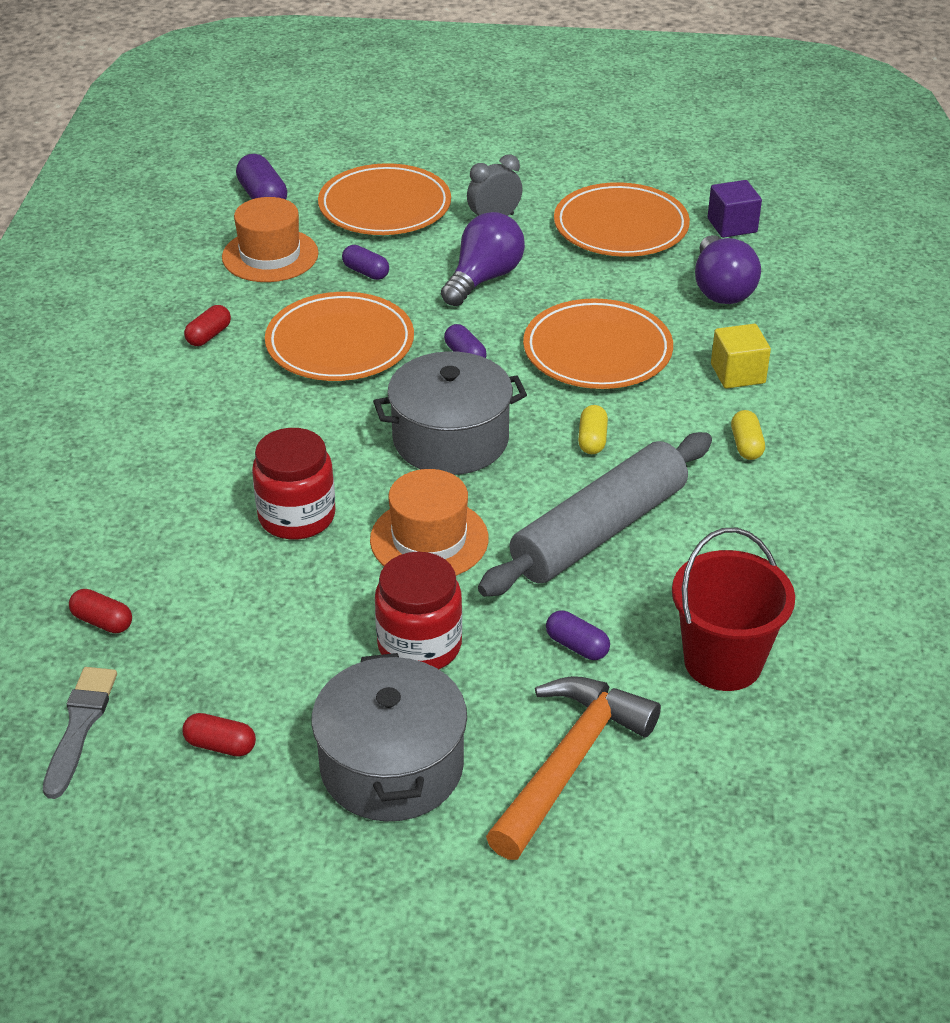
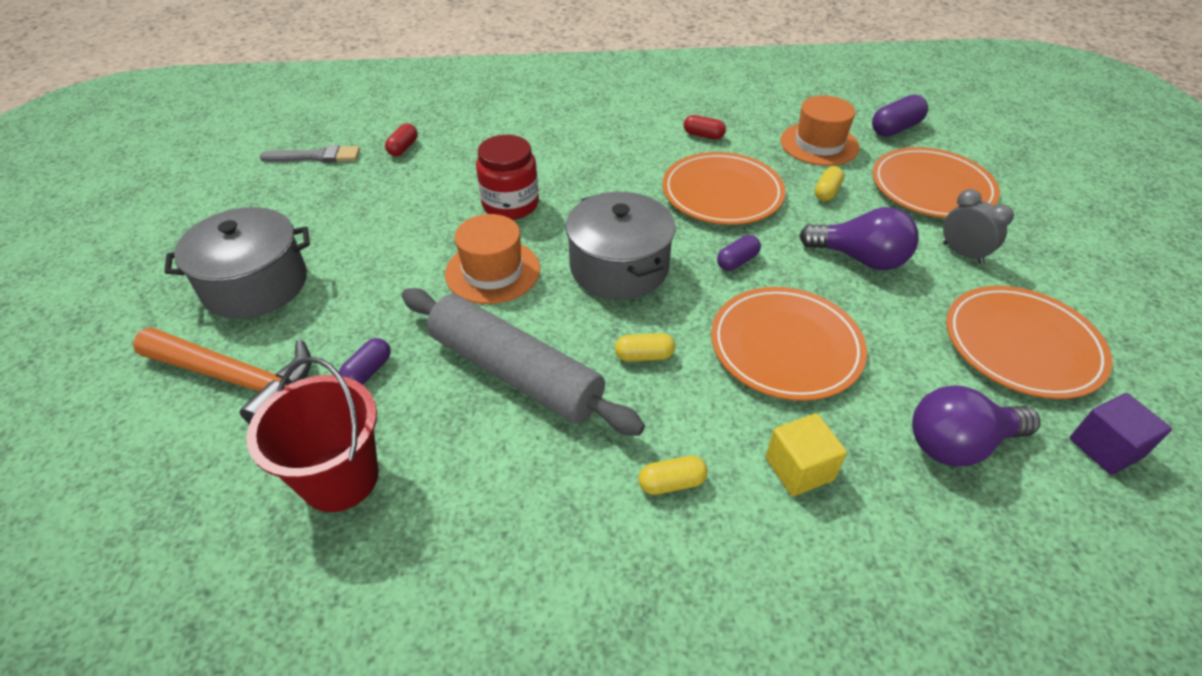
camera: 80 degrees right, 5 degrees up
(220, 745) = (290, 209): red capsule -> none
(366, 272) = (827, 192): purple capsule -> yellow capsule
(419, 645) = (374, 282): red jar -> none

